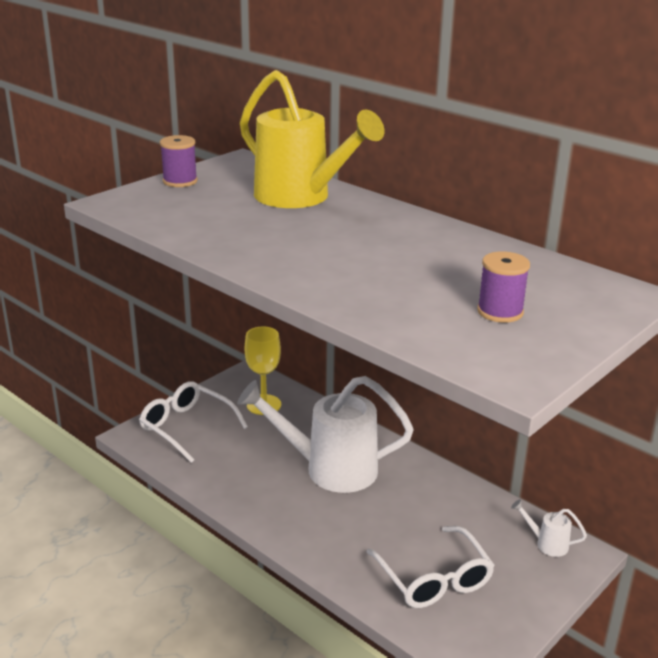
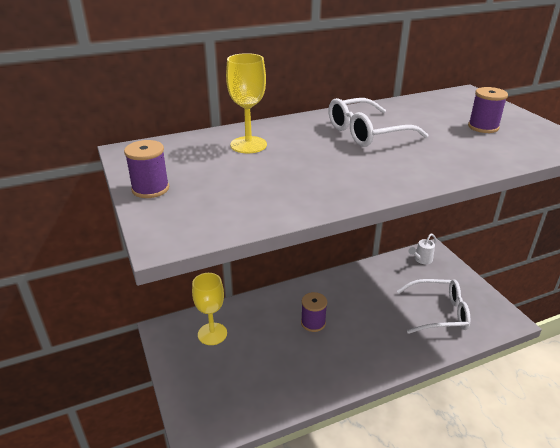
camera: 65 degrees left, 5 degrees up
(187, 427) = (210, 392): white glasses -> white glasses (367, 133)
(300, 198) = (248, 145): yellow watering can -> yellow goblet
(330, 469) = (313, 323): white watering can -> purple spool

